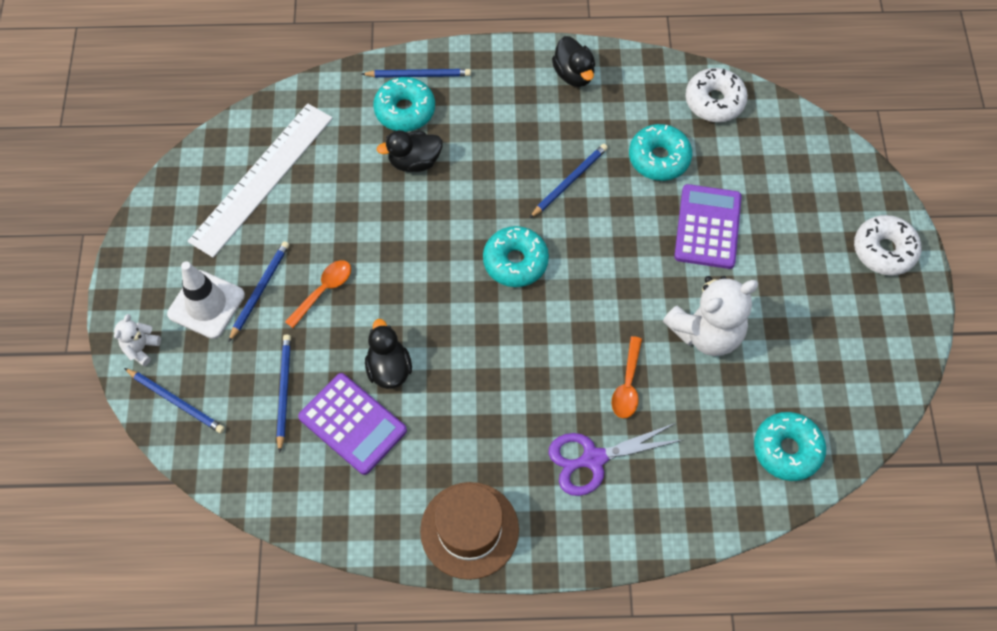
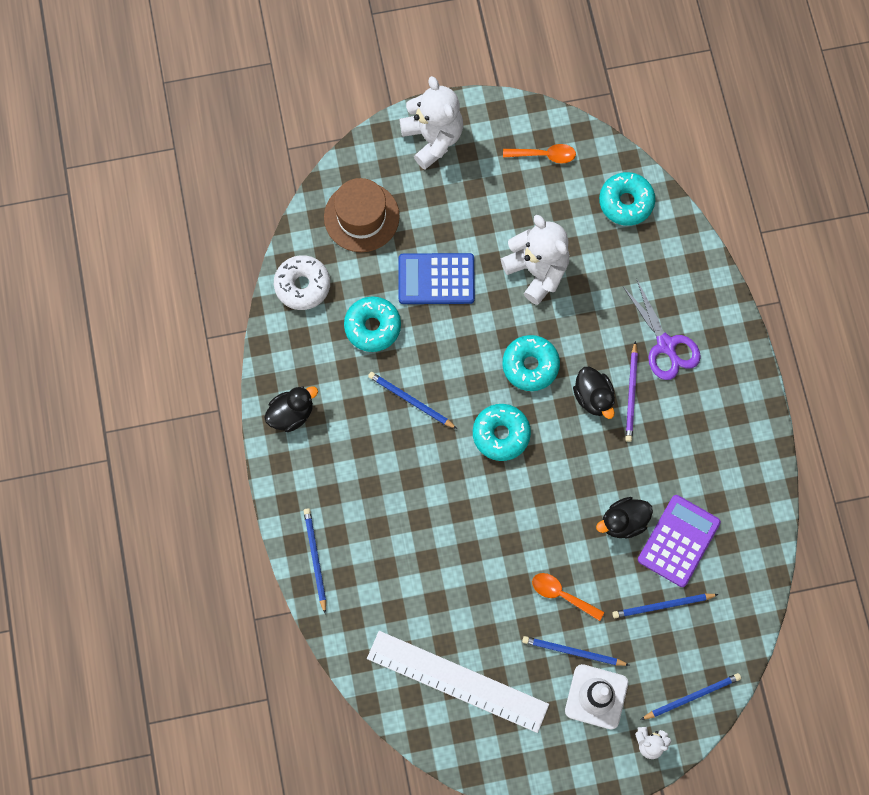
camera: 100 degrees left, 10 degrees up
(176, 401) = (691, 696): blue pencil -> blue pencil turned 45 degrees clockwise
(405, 110) = (358, 563): turquoise donut -> turquoise donut (530, 365)
(414, 161) = (414, 542): black duck -> black duck (593, 397)
(469, 530) = (745, 430): brown hat -> brown hat (361, 217)
(539, 407) = (631, 393): none -> purple pencil
(627, 385) = (597, 327): orange spoon -> orange spoon (544, 155)
(707, 227) = (436, 279): purple calculator -> blue calculator
(884, 250) = (433, 138): white donut -> white teddy bear

